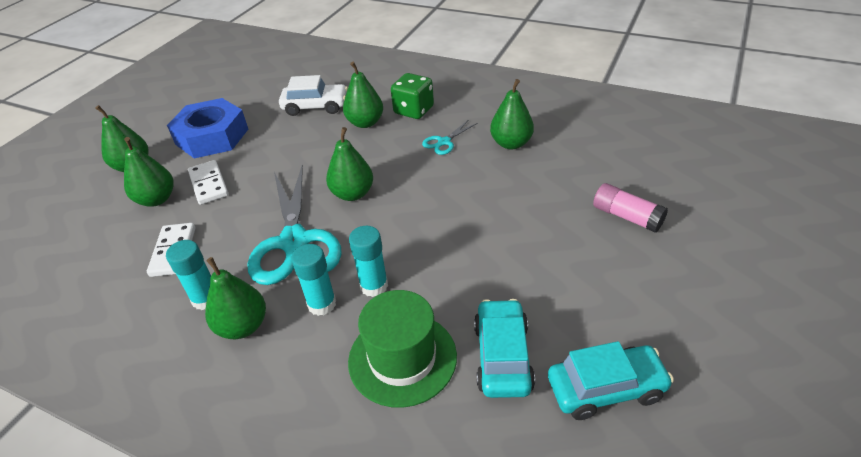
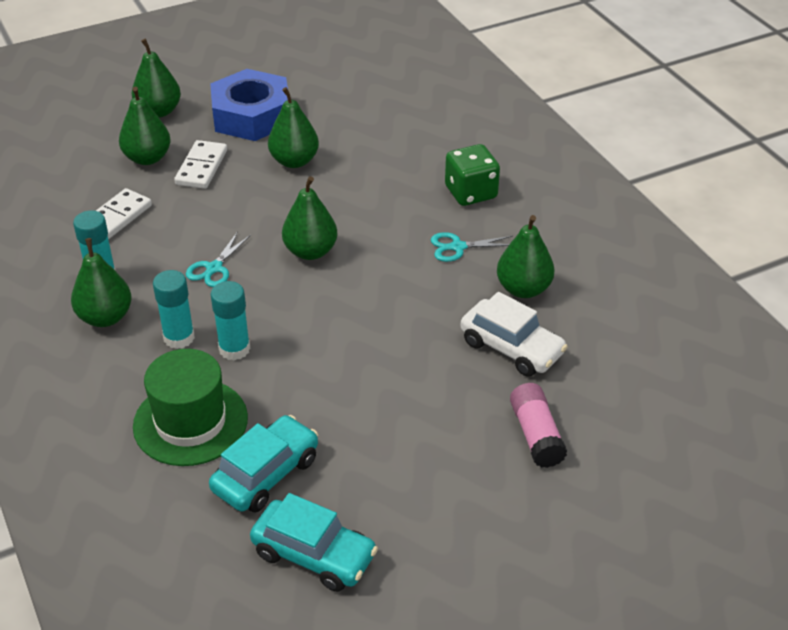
camera: 35 degrees right, 0 degrees up
(294, 242) = (214, 268): turquoise scissors -> turquoise scissors, size x0.43
(315, 107) = (379, 133): white car -> white car (511, 348)
(365, 123) = (406, 180): green pear -> green pear (294, 161)

